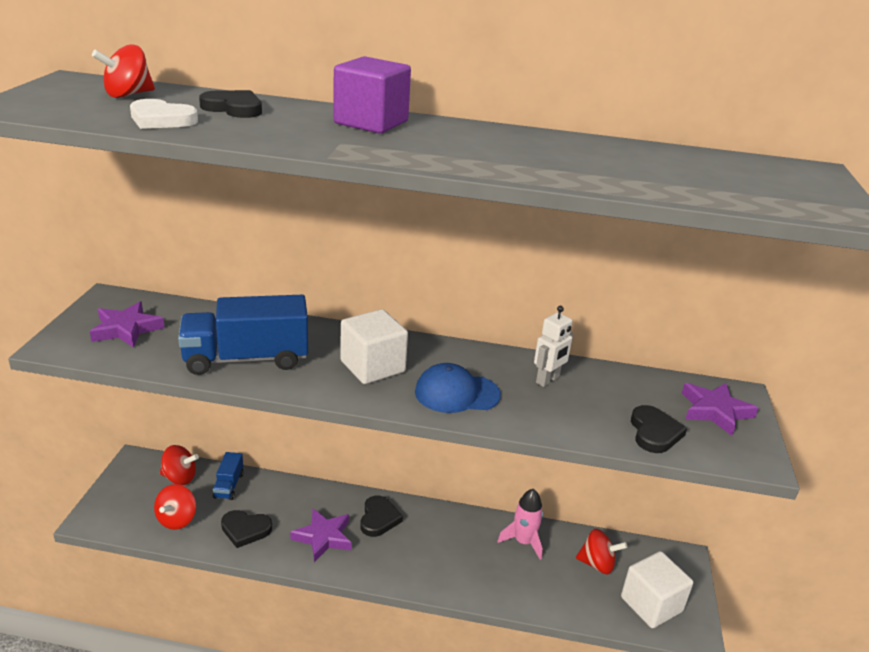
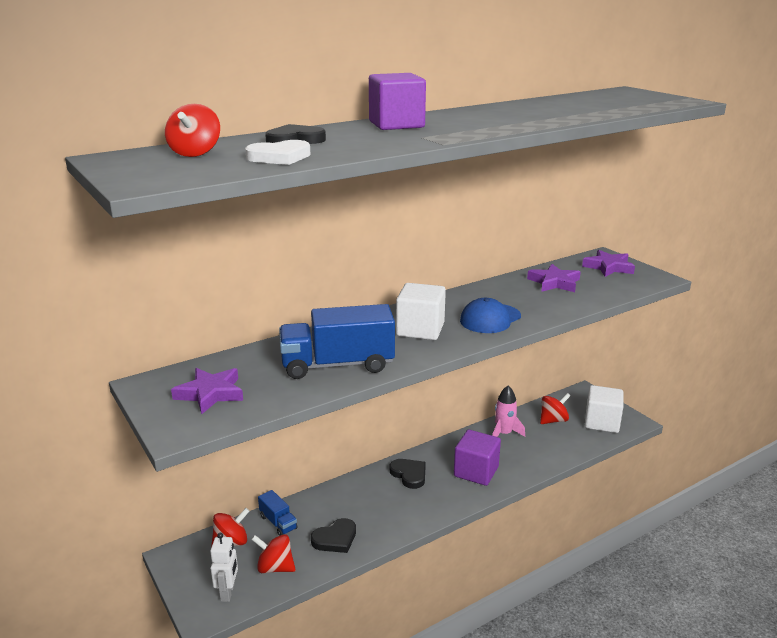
camera: 40 degrees left, 5 degrees down
(177, 519) = (275, 567): red spinning top -> red spinning top turned 135 degrees clockwise
(246, 359) = (337, 365): blue truck -> blue truck turned 45 degrees clockwise
(323, 537) = (393, 507): purple star -> purple star (554, 282)
(439, 559) = (476, 471): none -> purple cube
(548, 380) = (518, 290): white robot -> white robot (228, 592)
(654, 432) = (605, 288): black heart -> none

